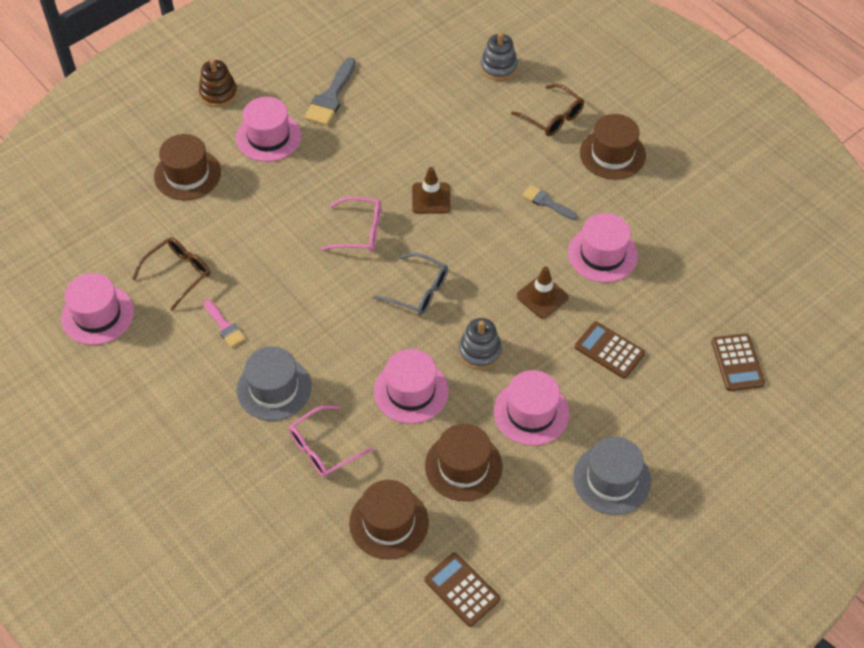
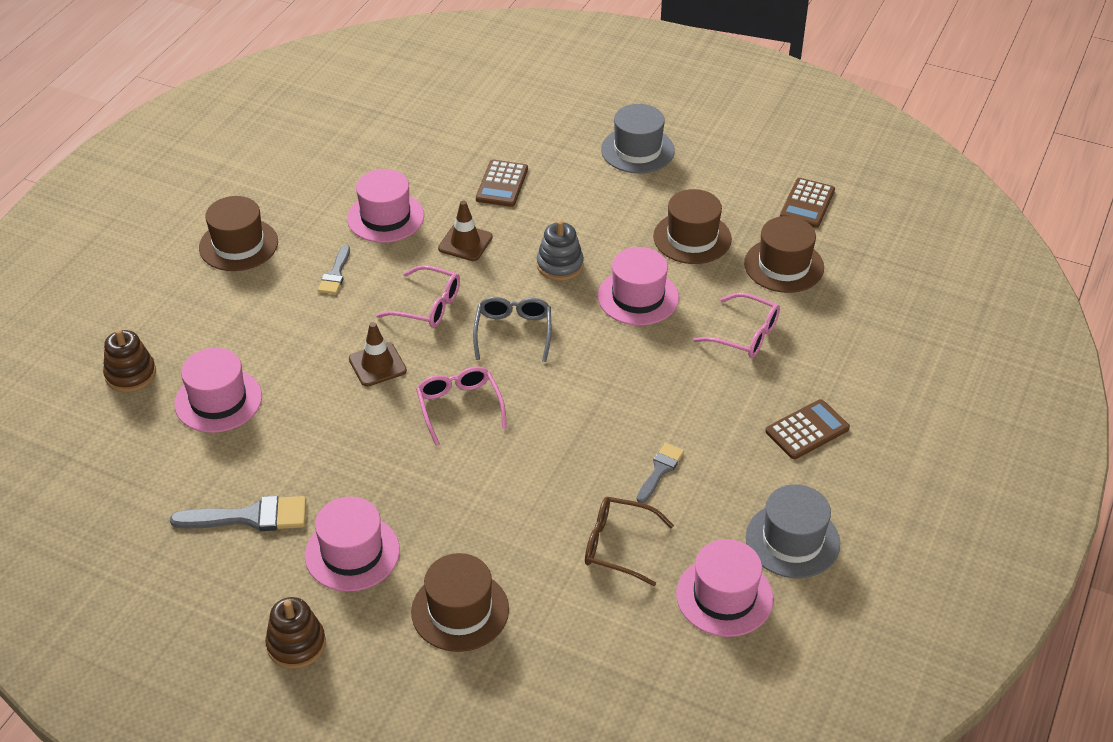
camera: 115 degrees left, 10 degrees down
(224, 326) = (660, 470): pink brush -> grey brush
(274, 388) = (707, 397): grey hat -> grey hat (792, 540)
(478, 248) = (428, 306): none -> pink glasses
(498, 67) = (131, 374): grey stacking toy -> brown stacking toy
(531, 412) = (604, 213): pink hat -> pink hat (218, 400)
(552, 117) = (200, 305): brown glasses -> none
(737, 363) = (465, 109): brown calculator -> brown calculator (807, 430)

